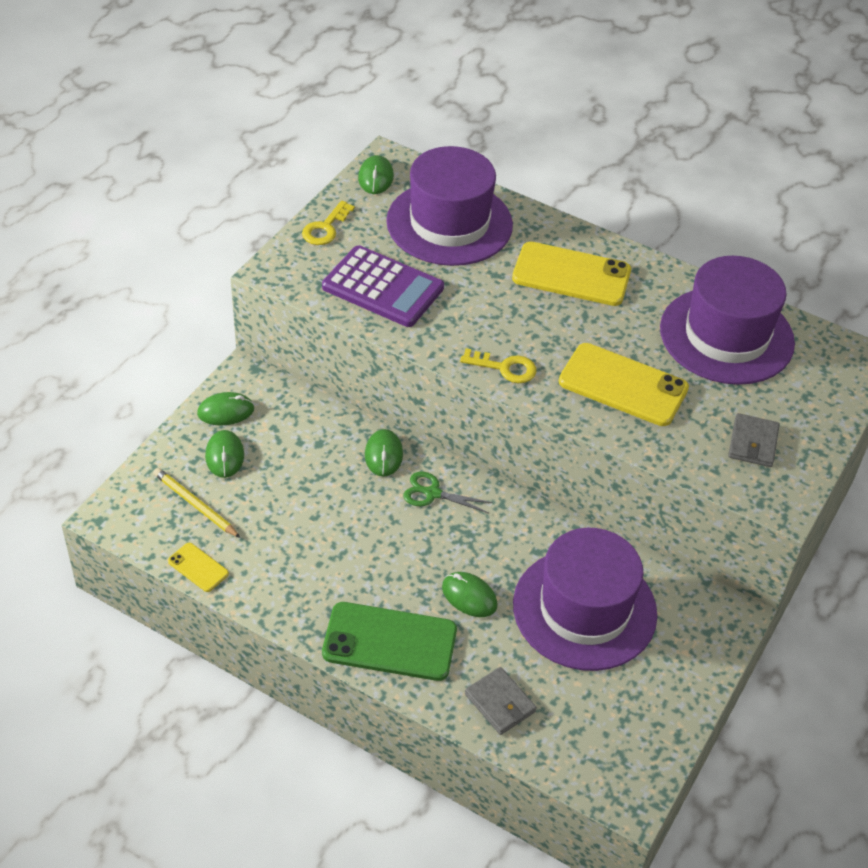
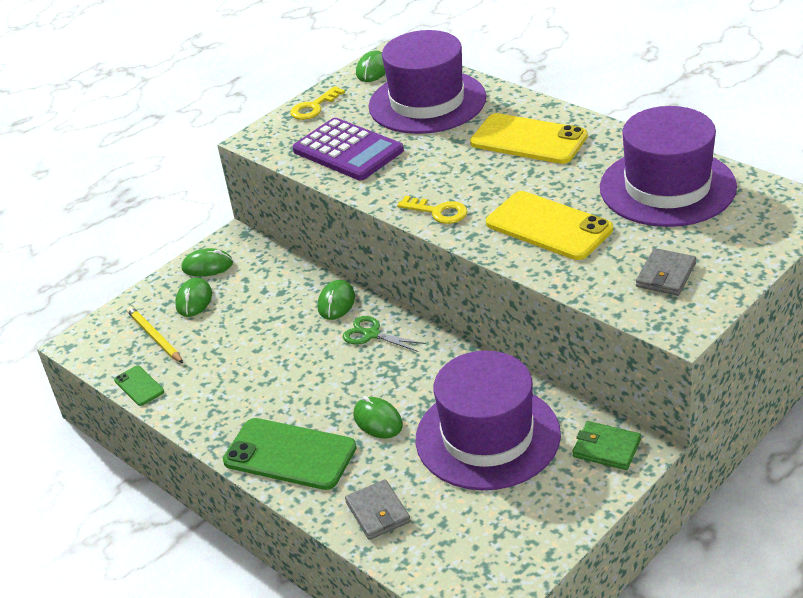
camera: 20 degrees right, 10 degrees down
(198, 567) = (139, 386): yellow phone -> green phone
(702, 616) = (606, 448): none -> green wallet

